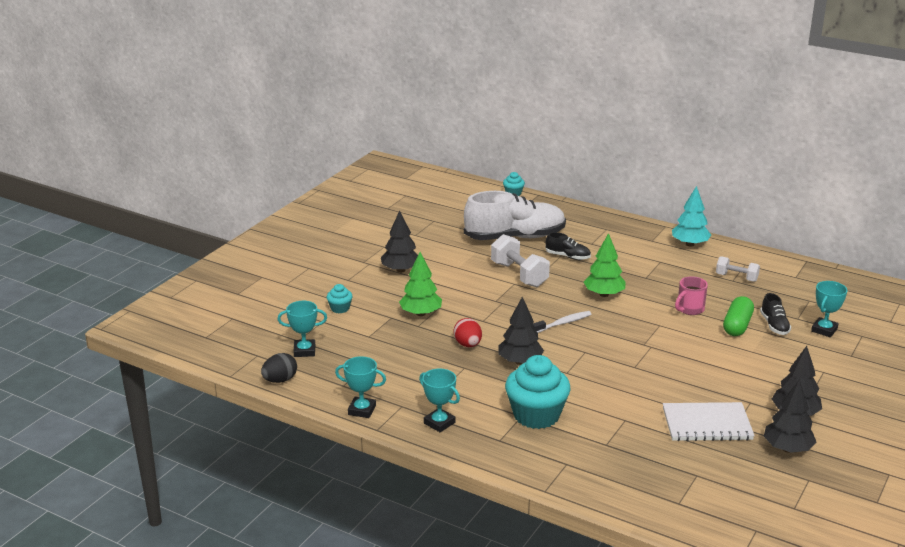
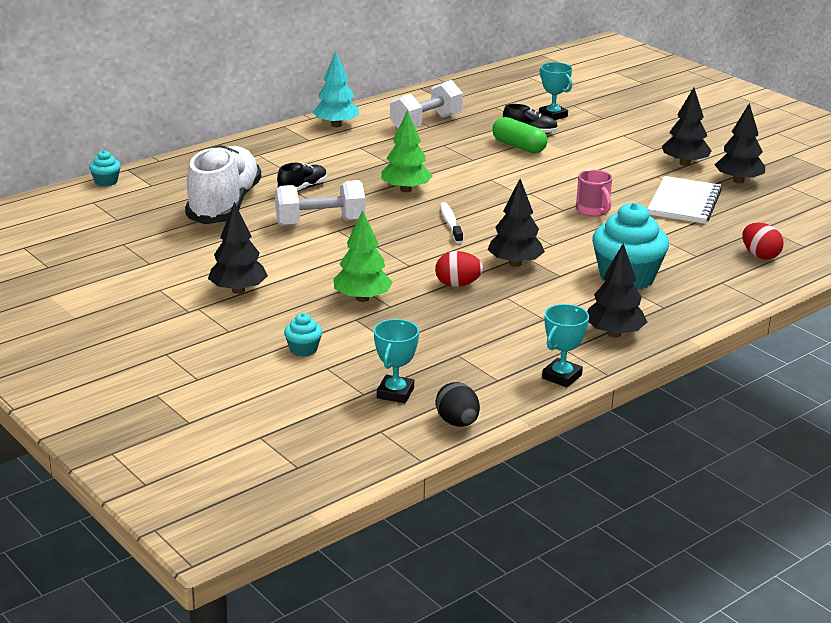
camera: 70 degrees left, 0 degrees up
(439, 423) = (614, 334): turquoise trophy -> black tree
(635, 479) = (760, 255): none -> red egg
(689, 309) = (471, 158): pink mug -> pink mug (593, 210)
(736, 277) = (426, 123): white dumbbell -> white dumbbell, size x1.63

